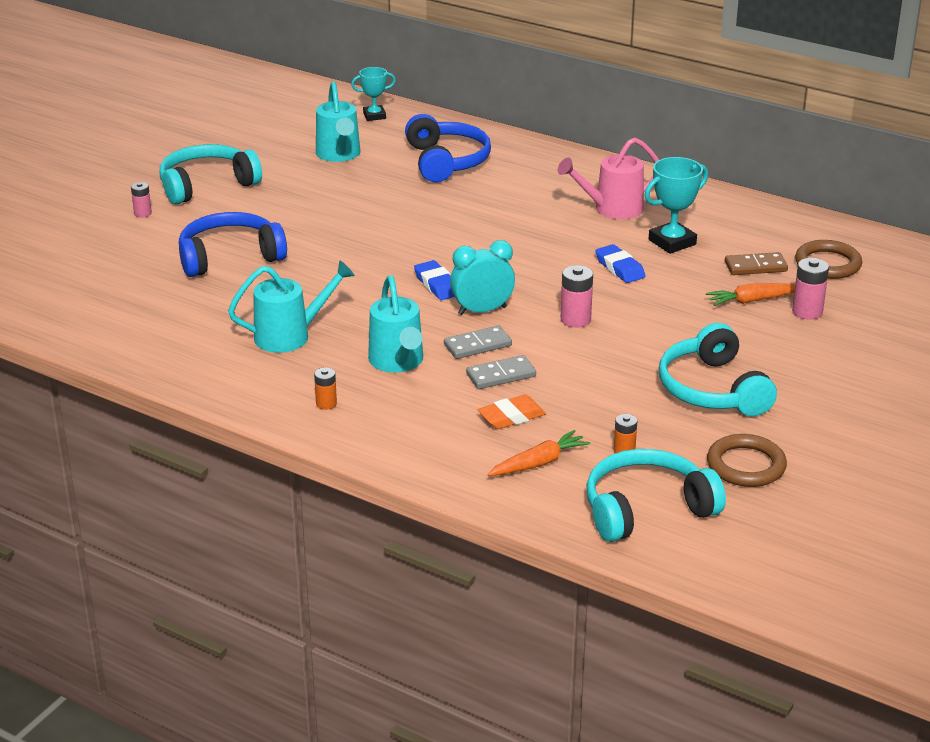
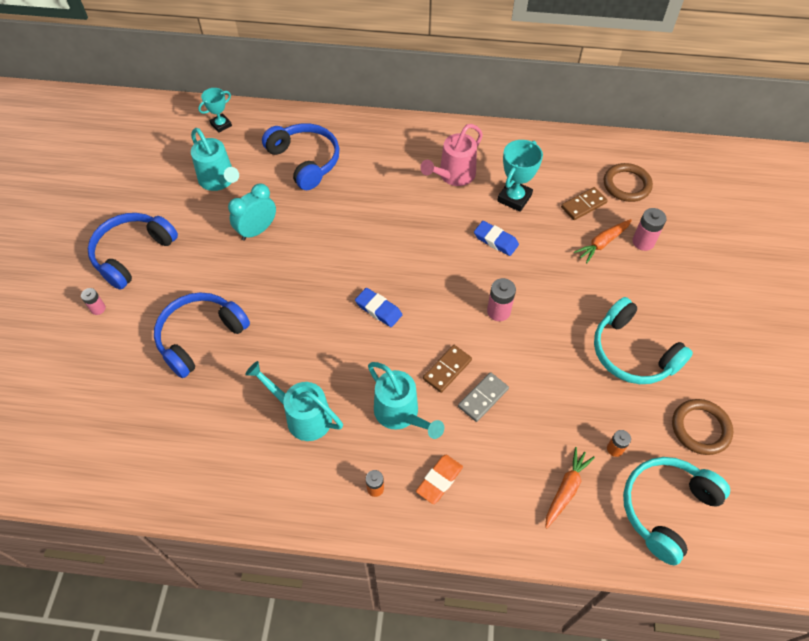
camera: 25 degrees left, 25 degrees up
(206, 185) = (132, 254): turquoise headphones -> blue headphones
(291, 336) = (302, 416): turquoise watering can -> turquoise watering can turned 105 degrees counterclockwise
(477, 345) = (447, 369): grey domino -> brown domino
(482, 311) = (428, 327): turquoise clock -> turquoise clock (257, 230)
(511, 417) = (517, 443): orange eraser -> orange eraser (439, 480)

